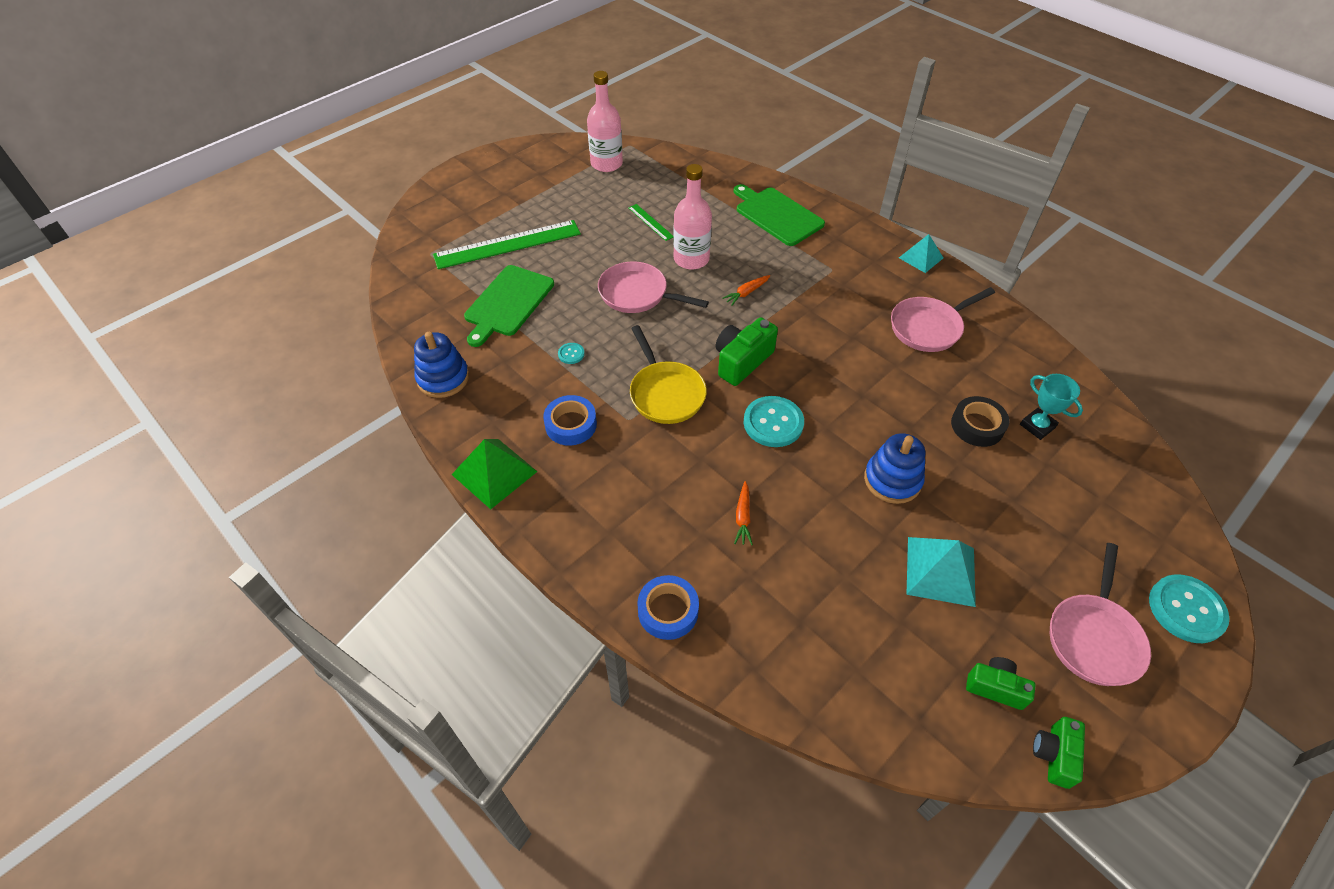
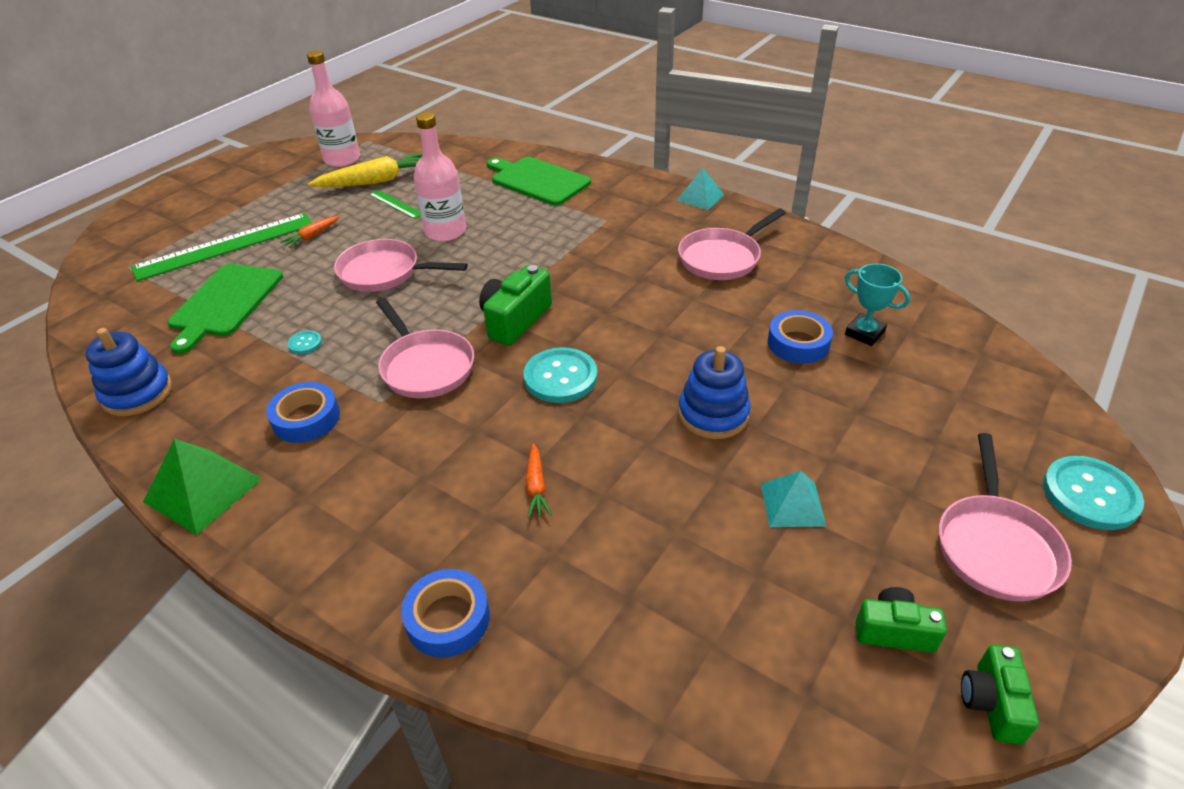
camera: 10 degrees left, 10 degrees down
(635, 194) = (376, 181): none -> yellow carrot
(665, 393) = (425, 366): yellow pan -> pink pan
(746, 293) = (512, 254): orange carrot -> orange carrot (312, 236)
(940, 571) = (792, 504): turquoise pyramid -> turquoise pyramid, size x0.66
(977, 426) = (798, 343): black tape -> blue tape

